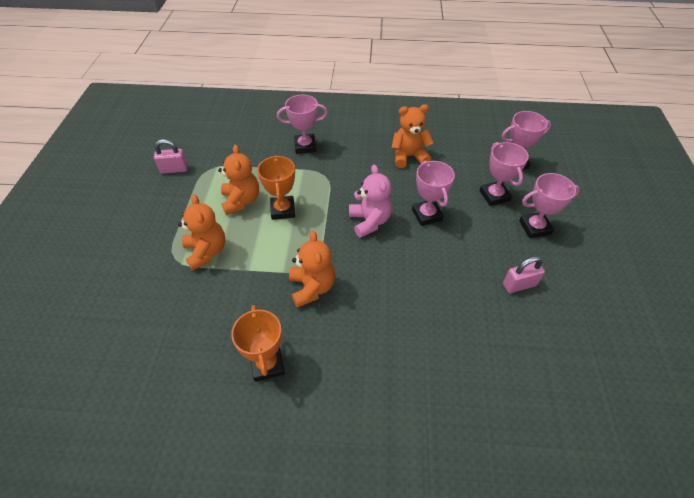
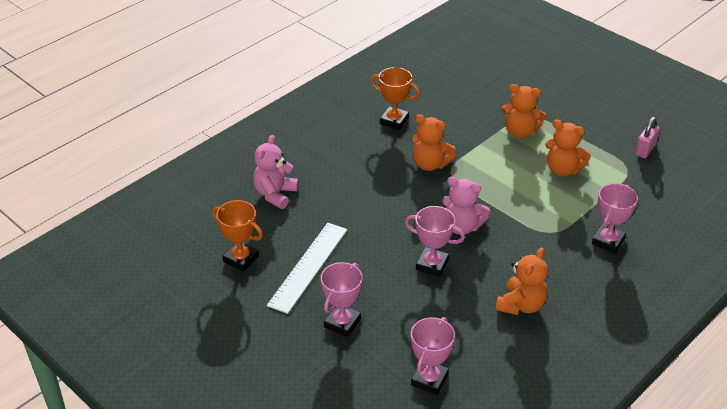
camera: 130 degrees right, 10 degrees down
(283, 210) = (527, 186): orange trophy -> orange trophy (241, 259)
(479, 383) = (275, 194): none -> pink teddy bear
(494, 196) = (405, 326): pink trophy -> none
(519, 285) = (308, 266): pink padlock -> white ruler

